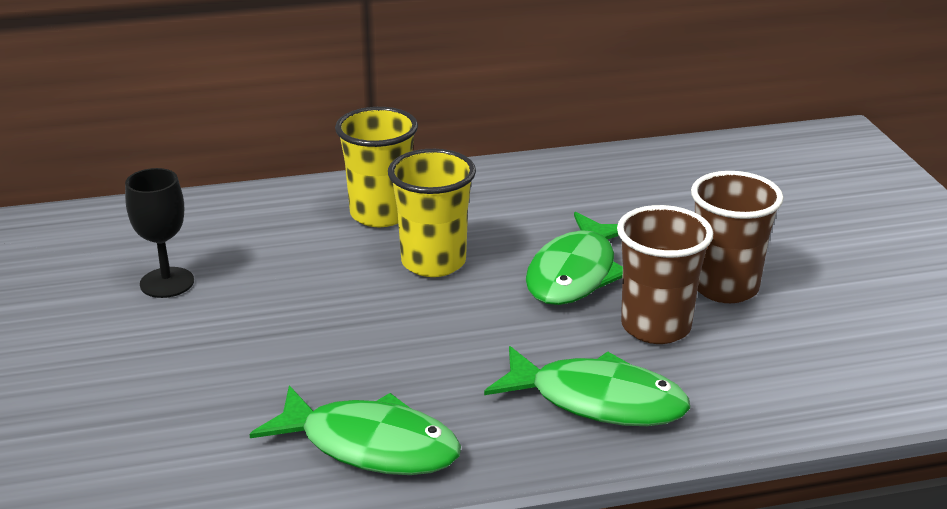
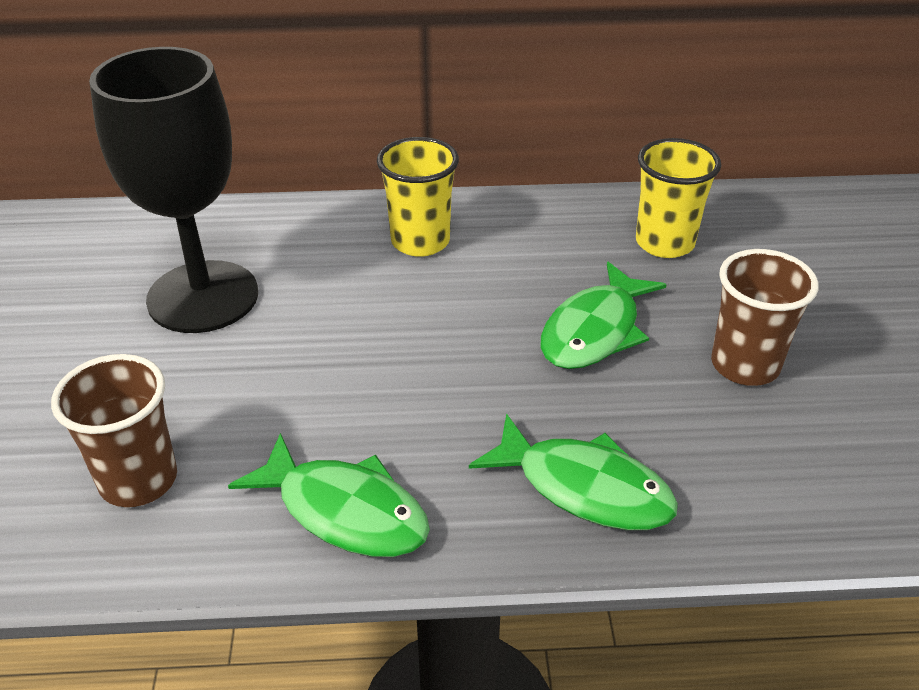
camera: 10 degrees right, 10 degrees up
(167, 283) = (203, 297): black goblet -> black goblet, size x2.16
(433, 262) = (458, 302): yellow cup -> yellow cup (664, 243)
(656, 327) = (663, 404): brown cup -> brown cup (138, 480)

